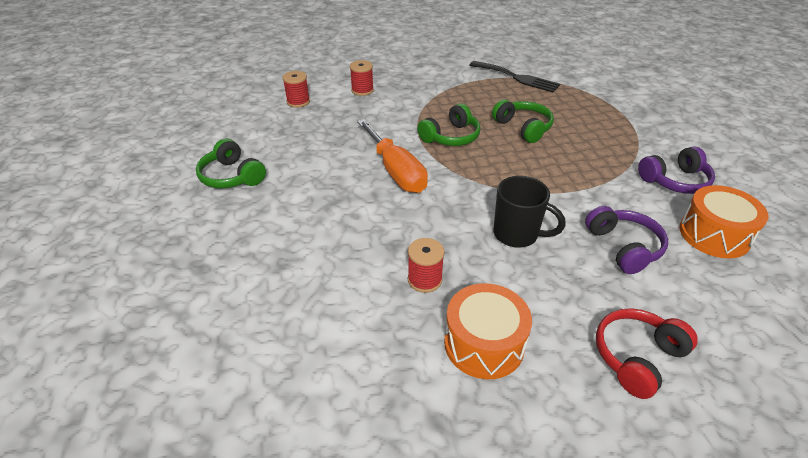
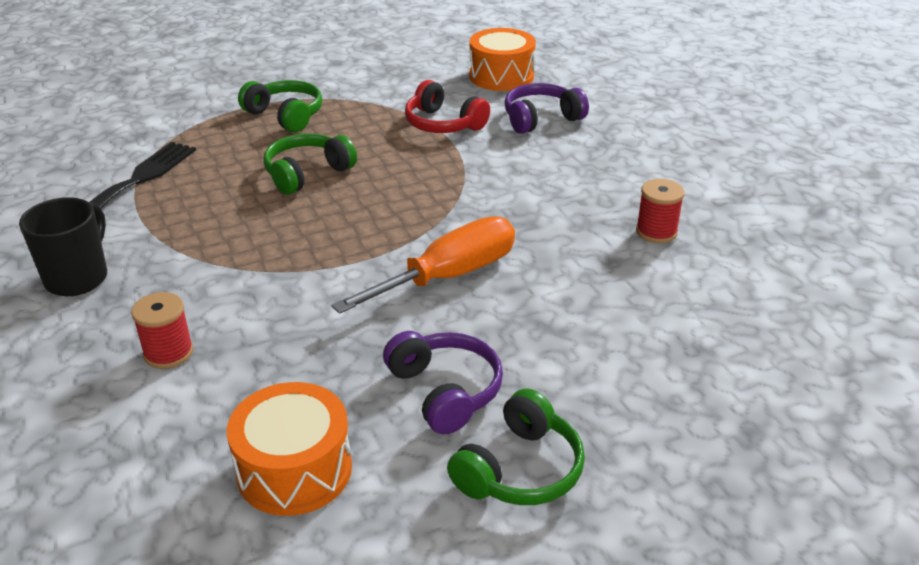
camera: 100 degrees left, 5 degrees down
(298, 102) = (216, 443): red spool -> none
(451, 137) = (341, 233): green headphones -> green headphones (285, 115)
(484, 344) = (719, 192): orange drum -> orange drum (294, 469)
(517, 235) = (550, 176): black mug -> black mug (78, 278)
(637, 357) = (681, 122): red headphones -> red headphones (443, 124)
(675, 181) = (414, 85): purple headphones -> purple headphones (445, 391)

